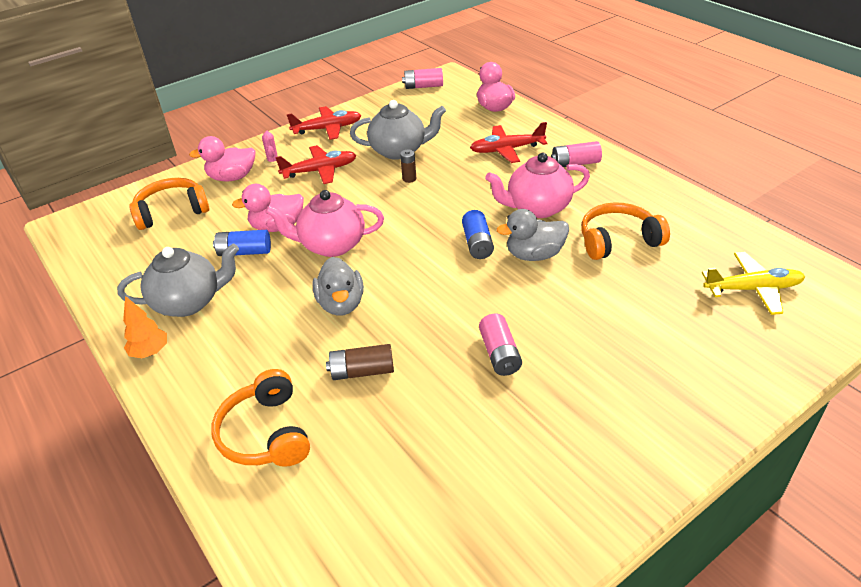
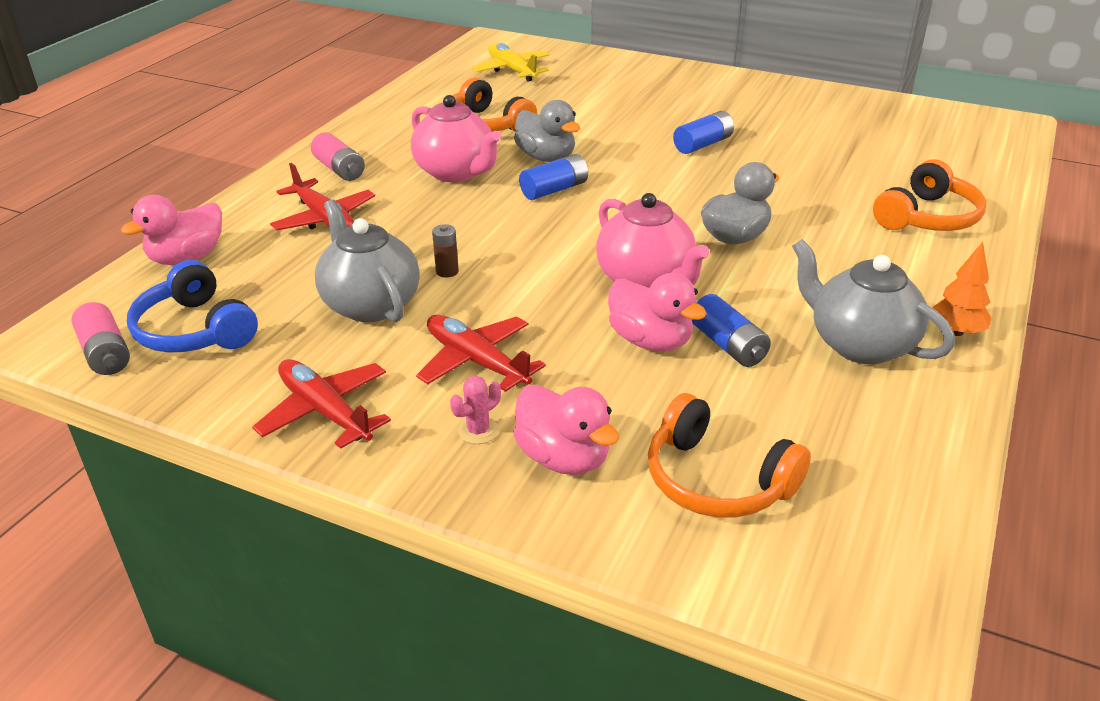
camera: 120 degrees left, 5 degrees down
(362, 371) = (803, 197): brown battery -> none
(422, 106) = (194, 330): none -> blue headphones
(500, 354) = (703, 144): pink battery -> blue battery

